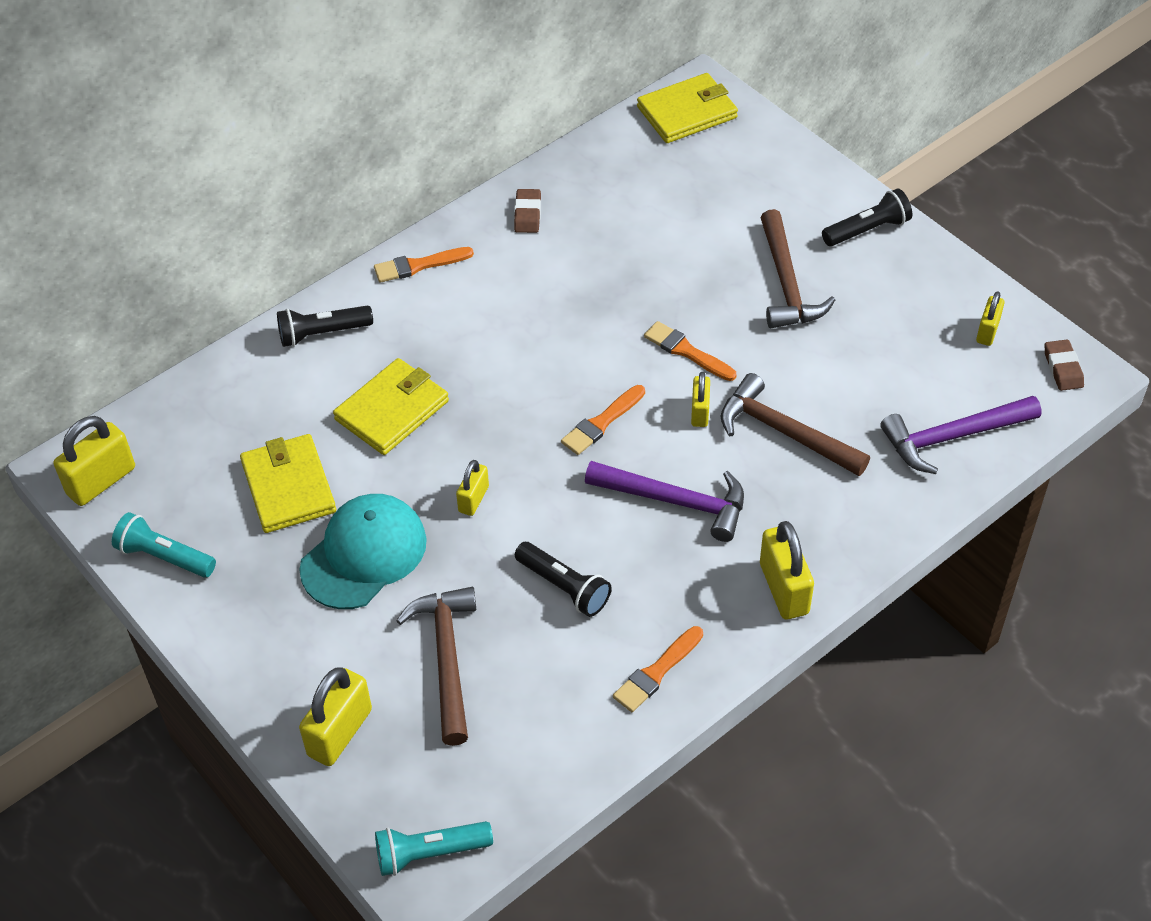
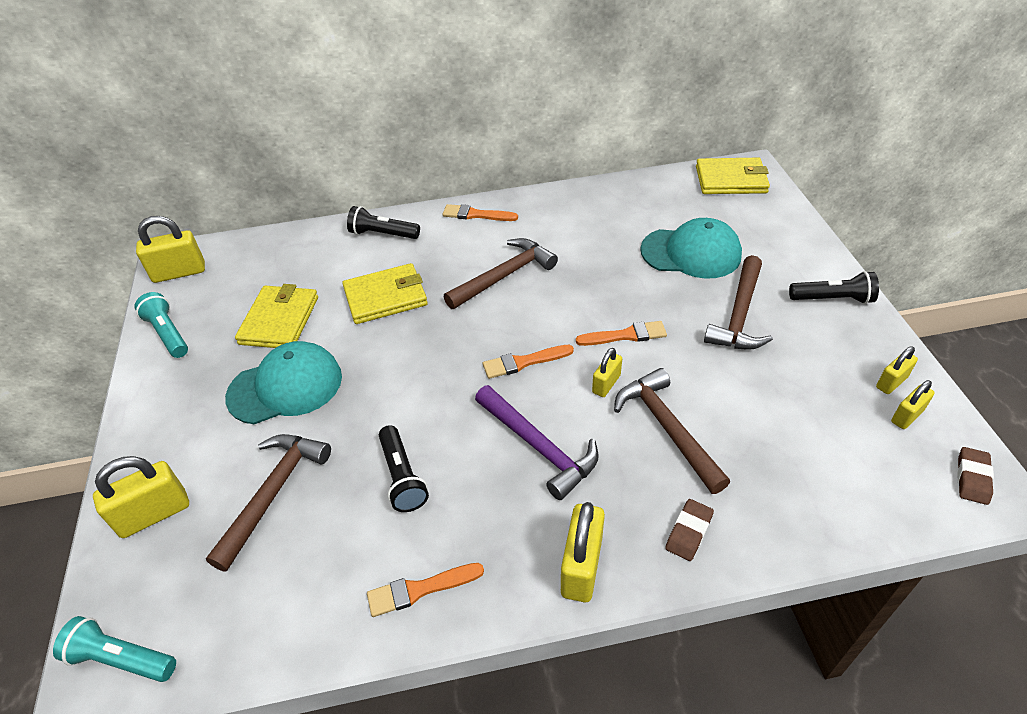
camera: 30 degrees right, 5 degrees down
(473, 499) = (390, 379): yellow padlock -> yellow padlock (891, 382)
(510, 332) = (504, 276): none -> brown hammer
(527, 214) = (572, 207): brown eraser -> brown eraser (688, 532)
(686, 351) = (625, 335): orange brush -> orange brush turned 105 degrees clockwise
(697, 227) = (691, 253): none -> turquoise cap
(953, 437) = (825, 497): purple hammer -> none

